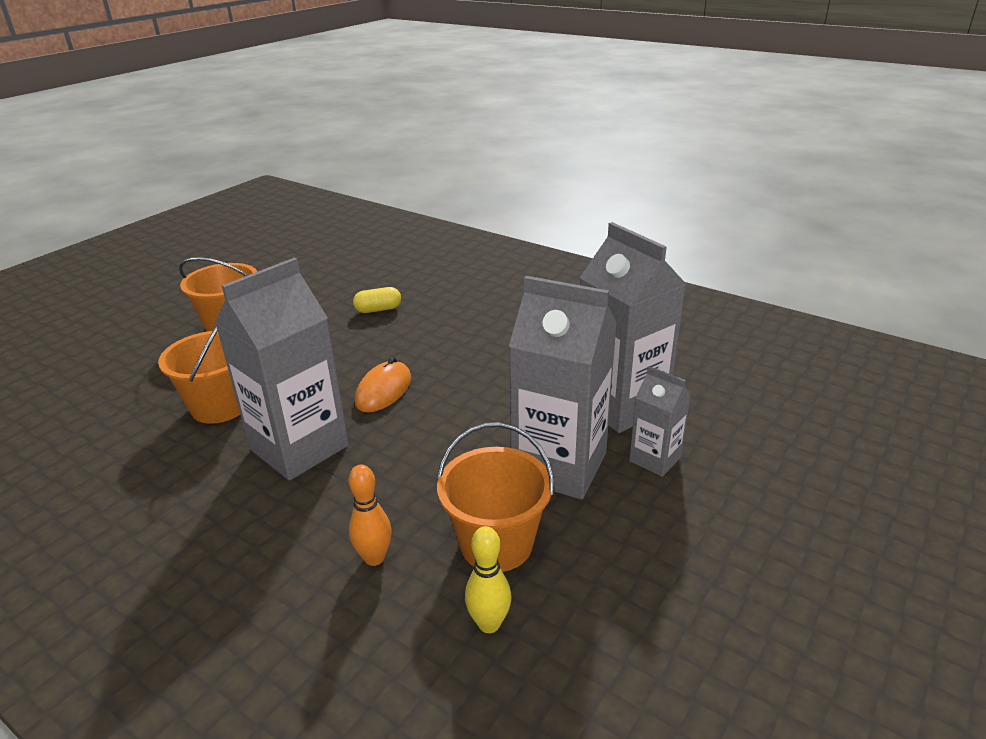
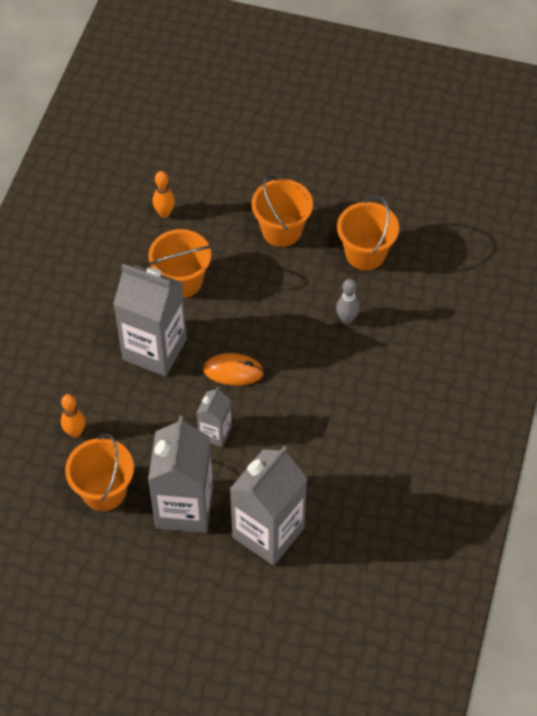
camera: 70 degrees right, 25 degrees up
(107, 401) = (164, 213): none -> orange bowling pin
(312, 287) = (365, 253): none -> orange bucket
(378, 309) = (346, 319): yellow capsule -> grey bowling pin
(489, 624) = (46, 504): yellow bowling pin -> none
(655, 459) = (210, 565): grey carton -> grey carton (215, 433)

